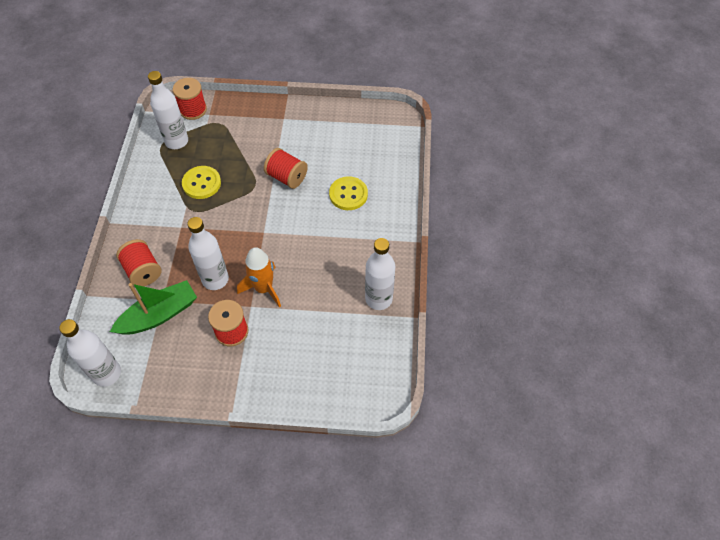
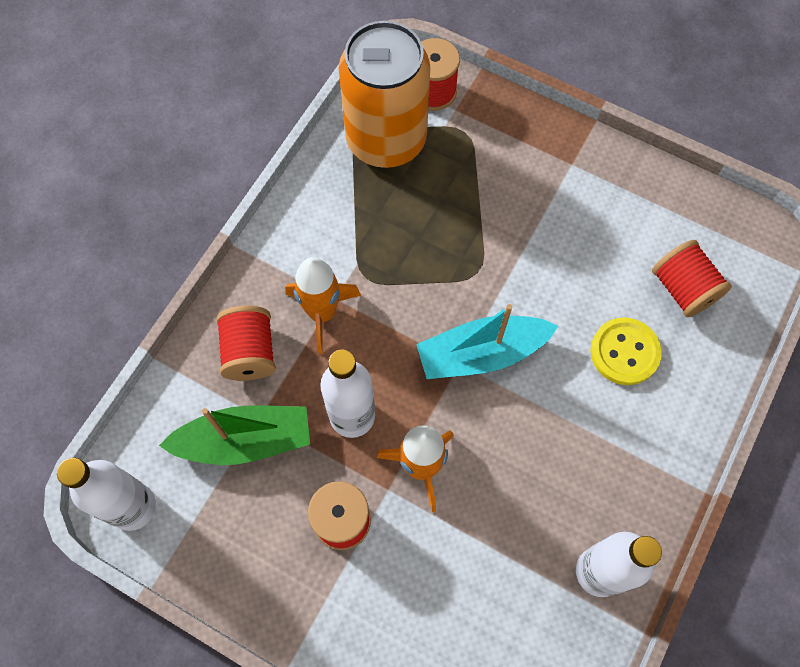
camera: 25 degrees right, 10 degrees up
(176, 141) = (386, 140): white bottle -> orange can
(176, 236) = (322, 313): none -> orange rocket
(201, 183) = (396, 232): yellow button -> none
(273, 223) = (481, 353): none -> turquoise boat
(286, 177) = (535, 277): red spool -> red spool (683, 289)

